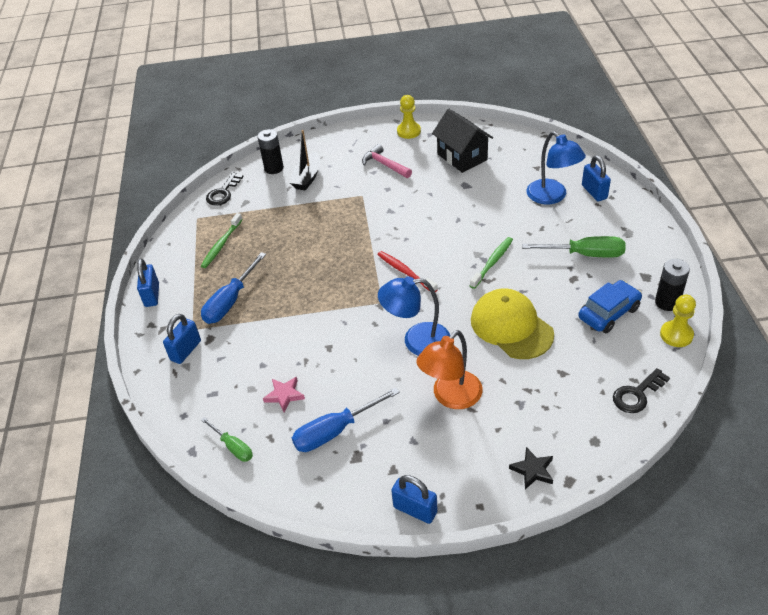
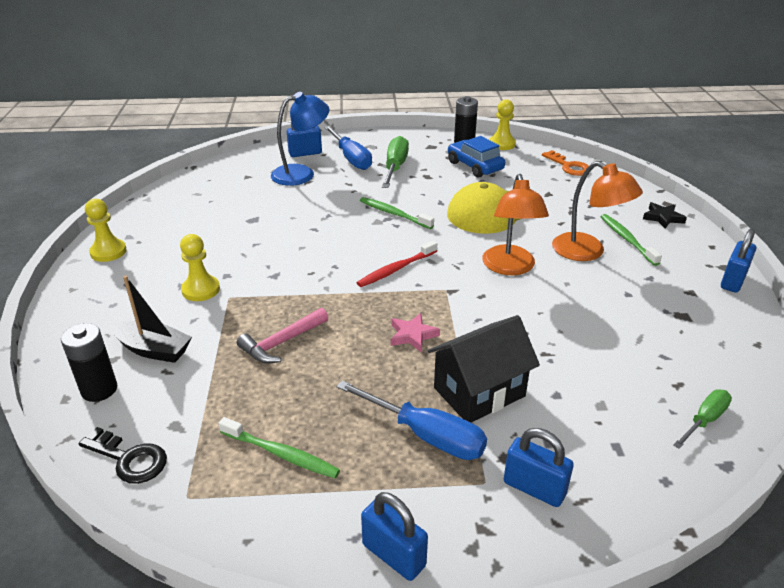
camera: 90 degrees left, 10 degrees down
(152, 295) = (394, 555): blue padlock -> blue padlock turned 45 degrees clockwise
(284, 395) = (607, 372): pink star -> pink star (412, 335)
(335, 431) = (653, 330): blue screwdriver -> blue screwdriver (351, 158)
(369, 181) = (201, 290): none -> yellow pawn
(384, 164) = (171, 275): pink hammer -> pink hammer (281, 343)
(417, 341) = (510, 268): blue lamp -> orange lamp
(462, 157) = (196, 217): black house -> black house (479, 392)
(480, 431) = (627, 239): none -> green toothbrush
(637, 394) = (568, 166): black key -> orange key

